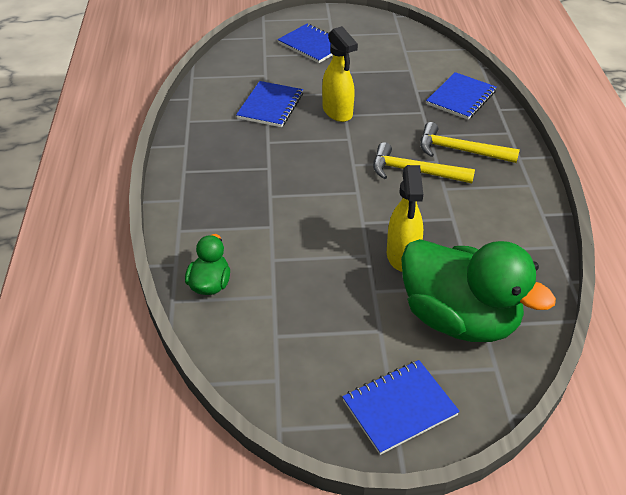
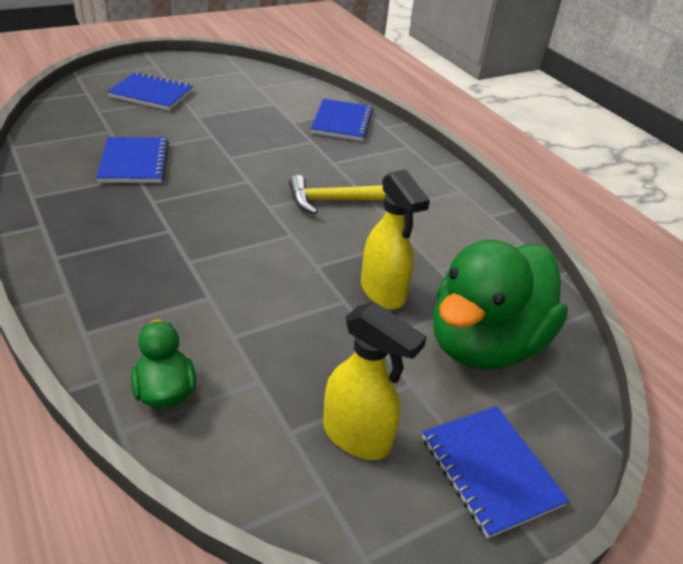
camera: 30 degrees left, 5 degrees down
(337, 112) = (219, 156): yellow spray bottle -> yellow spray bottle (357, 437)
(399, 407) = (490, 471): blue notebook -> blue notebook turned 60 degrees counterclockwise
(459, 319) = (484, 344): green duck -> green duck turned 120 degrees clockwise
(460, 150) = (373, 171): yellow hammer -> none

